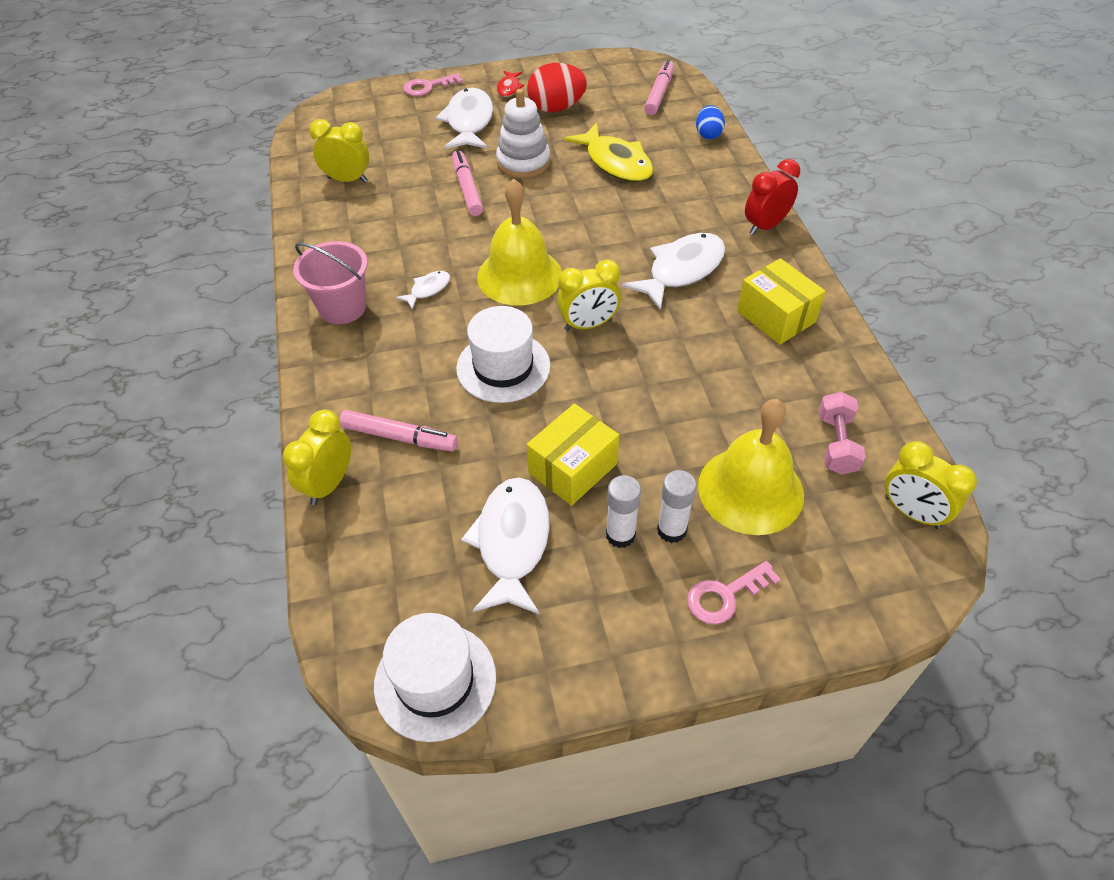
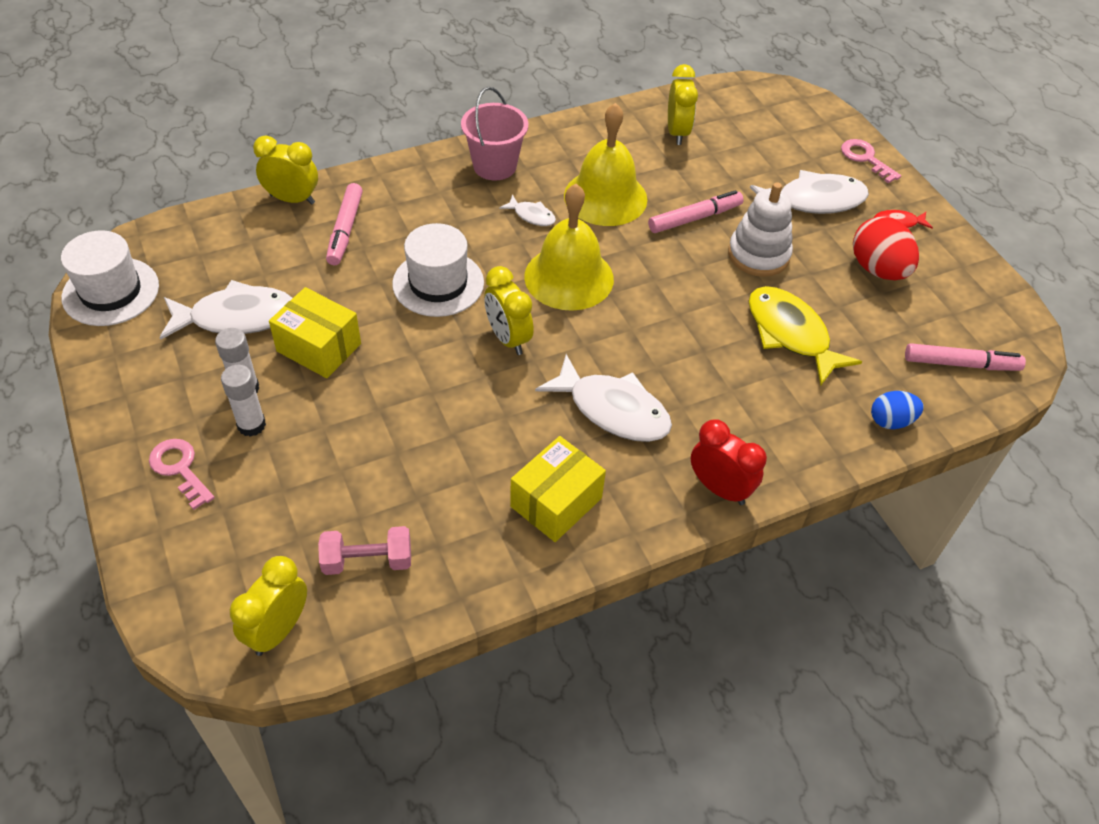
camera: 75 degrees right, 0 degrees up
(615, 163) = (791, 334): yellow fish -> yellow fish turned 105 degrees clockwise
(750, 490) = (301, 485): yellow bell -> yellow bell (605, 197)

